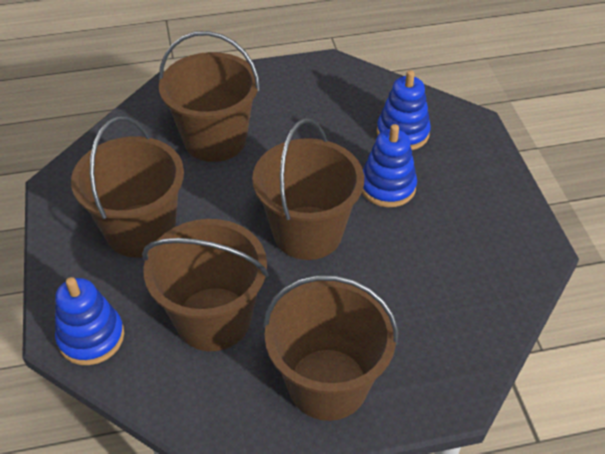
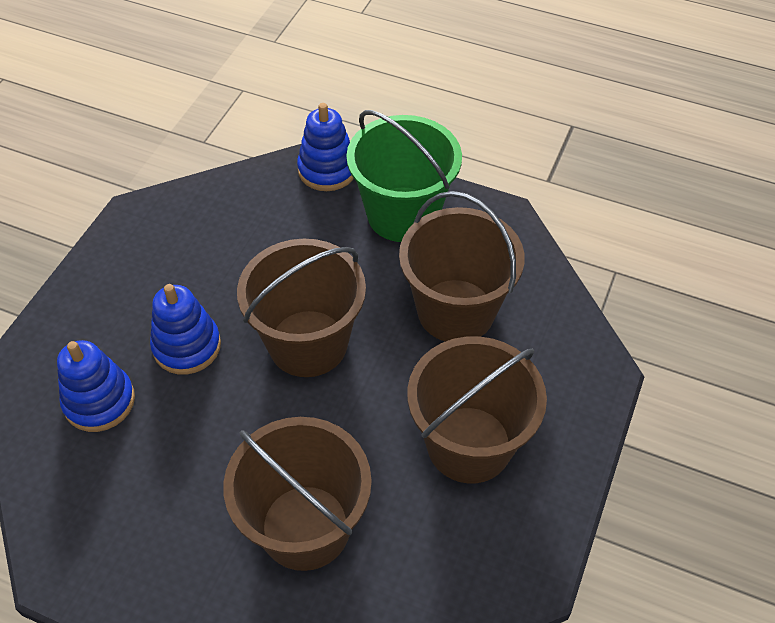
camera: 145 degrees left, 5 degrees up
(91, 337) = (574, 354): blue stacking toy -> blue stacking toy (327, 170)
(327, 384) = (403, 214): brown bucket -> green bucket

